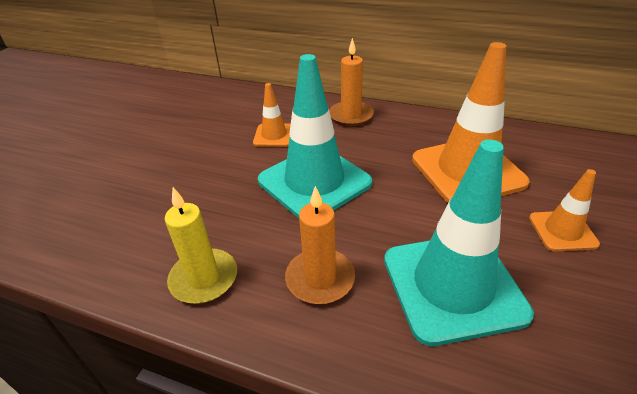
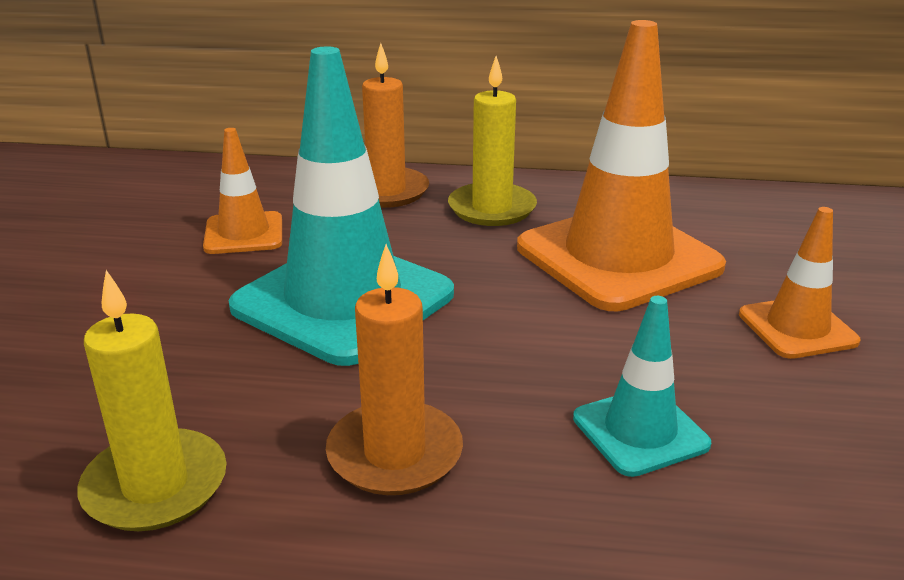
camera: 15 degrees left, 10 degrees down
(404, 132) = (492, 208): none -> yellow candle
(452, 286) = (640, 431): turquoise traffic cone -> turquoise traffic cone, size x0.50

